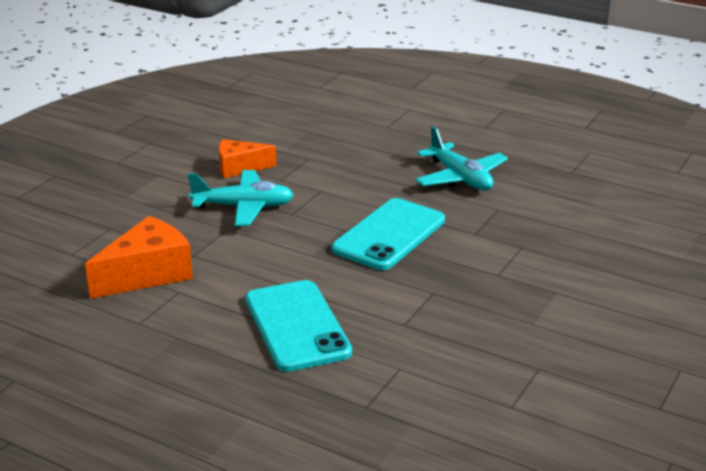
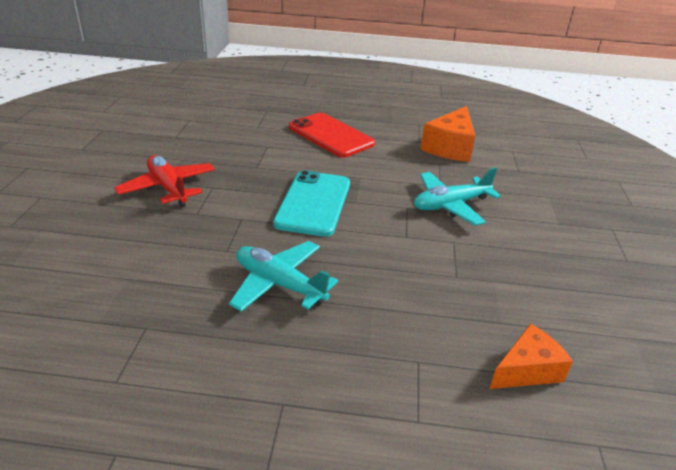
camera: 155 degrees right, 5 degrees up
(239, 167) = (505, 246): orange cheese -> orange cheese (527, 370)
(297, 326) = (330, 135): turquoise phone -> red phone
(551, 282) = (168, 188): none -> red plane

